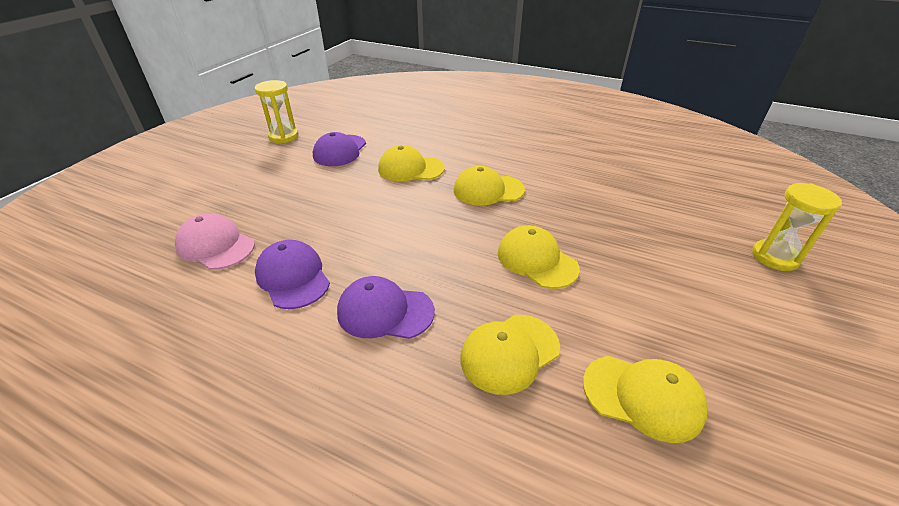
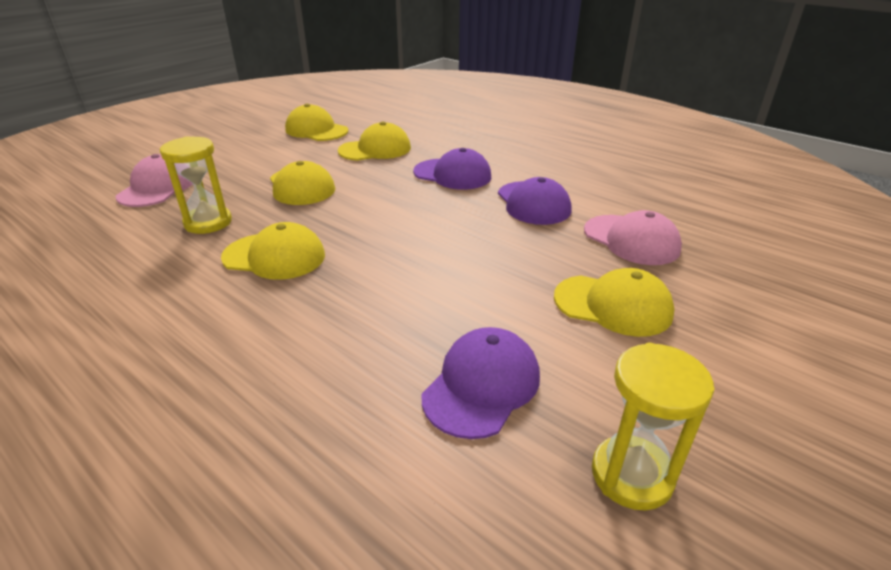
camera: 165 degrees left, 5 degrees down
(410, 169) = (360, 312): yellow cap -> yellow cap (613, 305)
(663, 234) = (157, 187): none -> pink cap
(774, 257) = (104, 163): yellow hourglass -> yellow hourglass (208, 222)

